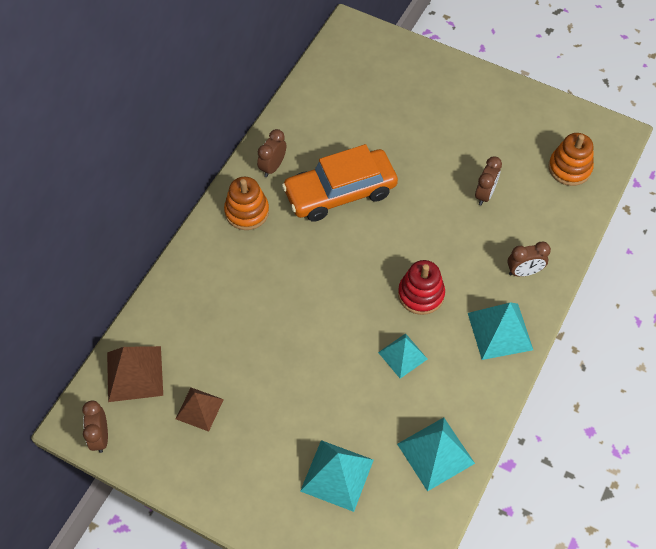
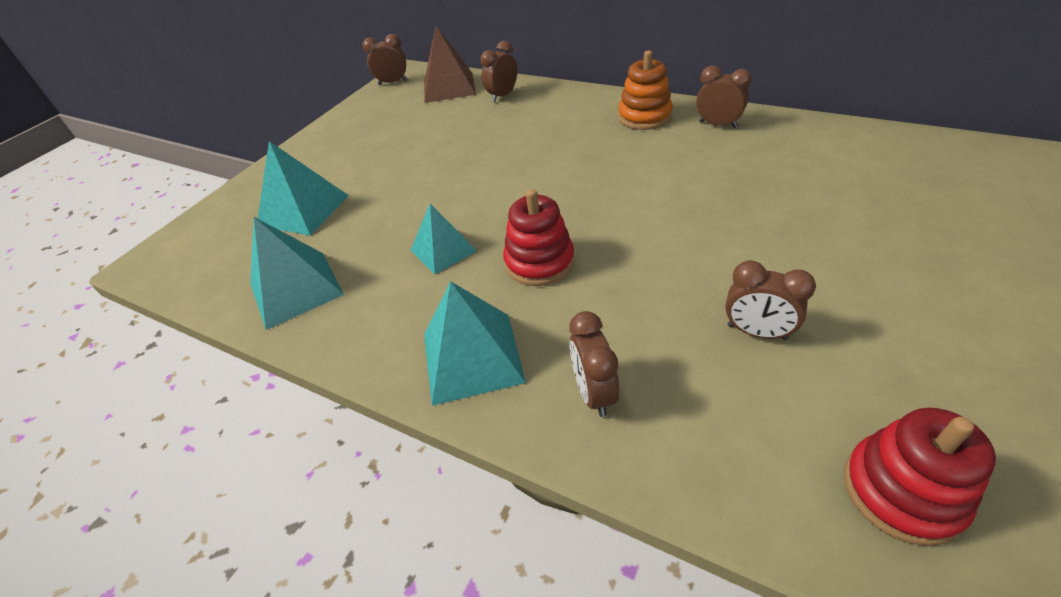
camera: 95 degrees right, 15 degrees down
(172, 321) = (502, 96): none -> brown clock
(199, 409) = (406, 121): brown pyramid -> none
(340, 192) = (698, 177): orange car -> none
(569, 168) = (902, 491): orange stacking toy -> red stacking toy

